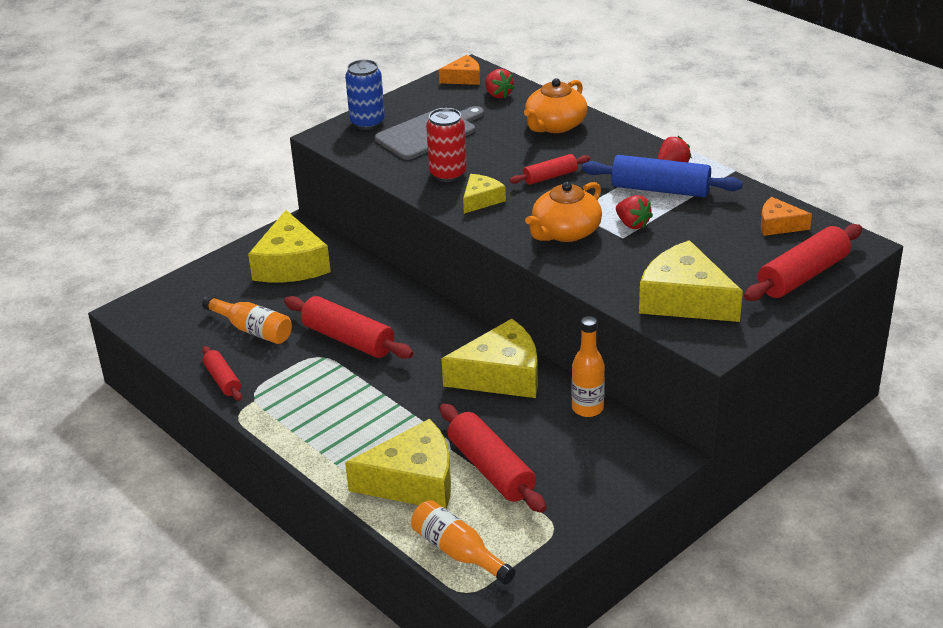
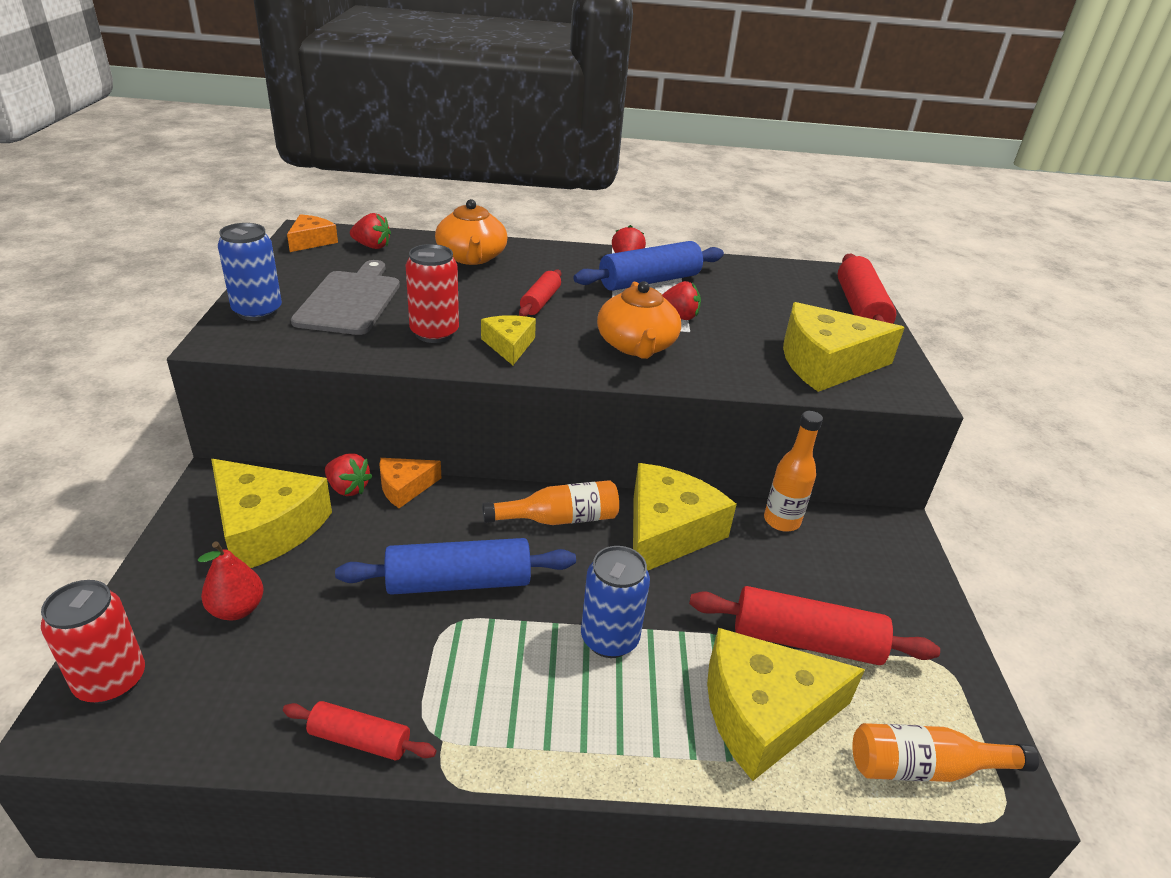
camera: 50 degrees left, 0 degrees up
(158, 302) = (111, 681): none -> red can
(235, 298) = (237, 609): none -> red pear
(252, 330) = (316, 640): orange bottle -> orange bottle (559, 519)
(348, 339) = (459, 582): red rolling pin -> blue rolling pin
(354, 262) = (348, 488): none -> red strawberry
(385, 406) = (609, 639): none -> blue can
(413, 481) = (764, 713): yellow cheese -> yellow cheese turned 135 degrees counterclockwise
(778, 225) = (777, 278): orange cheese -> orange cheese (405, 487)

